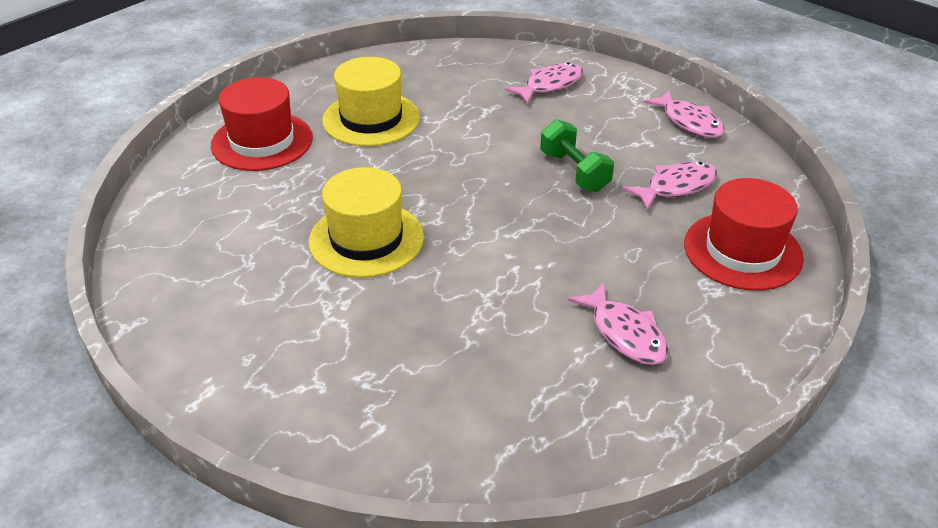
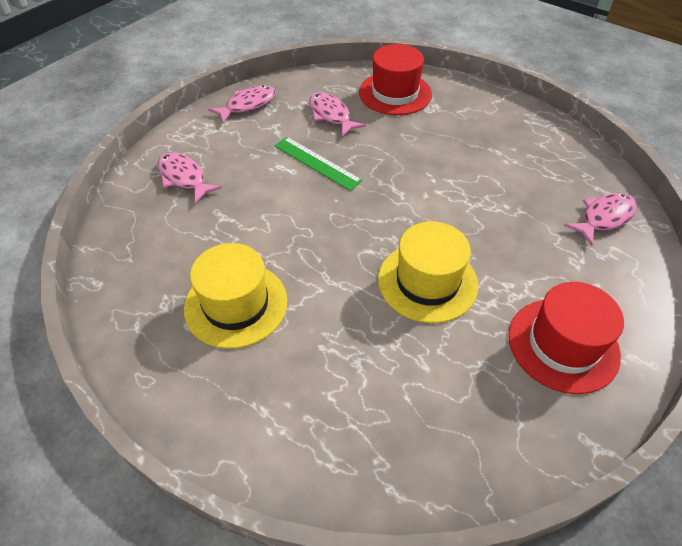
camera: 95 degrees left, 10 degrees up
(262, 141) = (280, 401): red hat -> red hat (563, 344)
(574, 171) = (317, 163): green dumbbell -> green ruler
(625, 333) = (485, 142): pink fish -> pink fish (604, 218)

